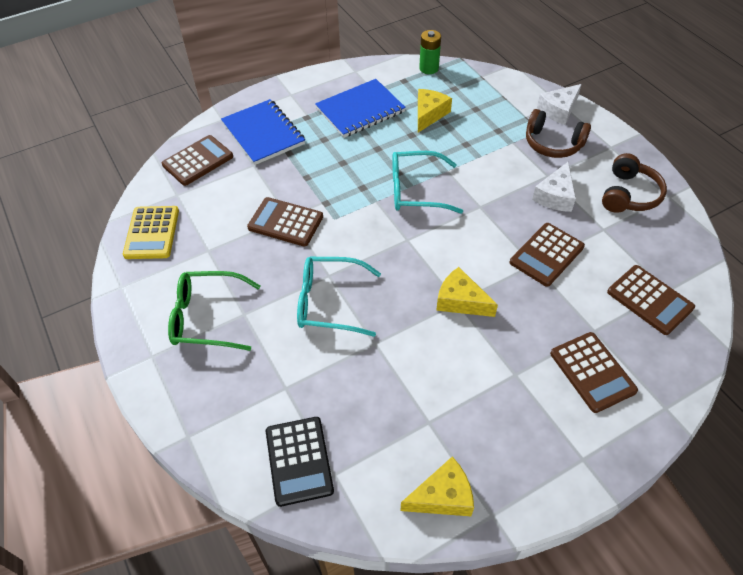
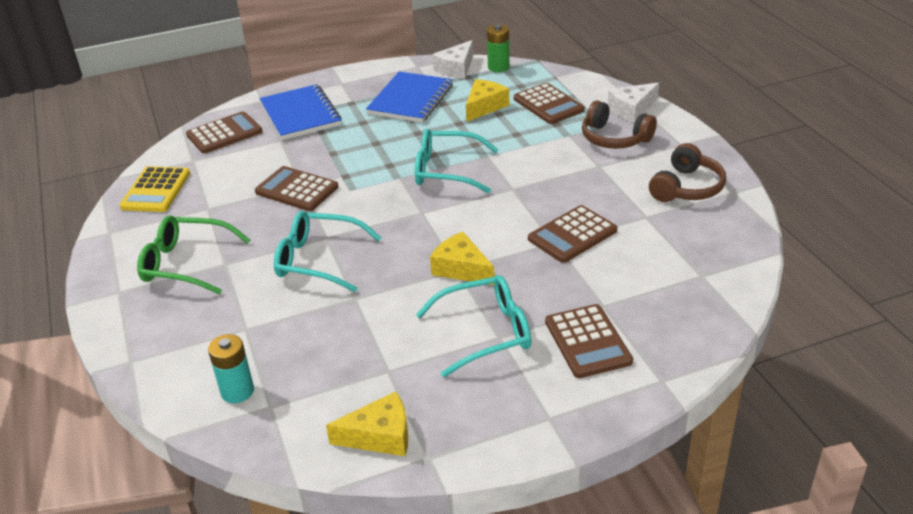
camera: 10 degrees right, 15 degrees down
(299, 461) = (237, 391): black calculator -> turquoise battery
(360, 110) = (410, 99): blue notebook -> blue notebook turned 45 degrees counterclockwise
(502, 370) = (486, 332): none -> turquoise glasses
(555, 196) = (600, 184): white cheese -> white cheese (456, 68)
(650, 300) = (677, 282): brown calculator -> brown calculator (548, 104)

